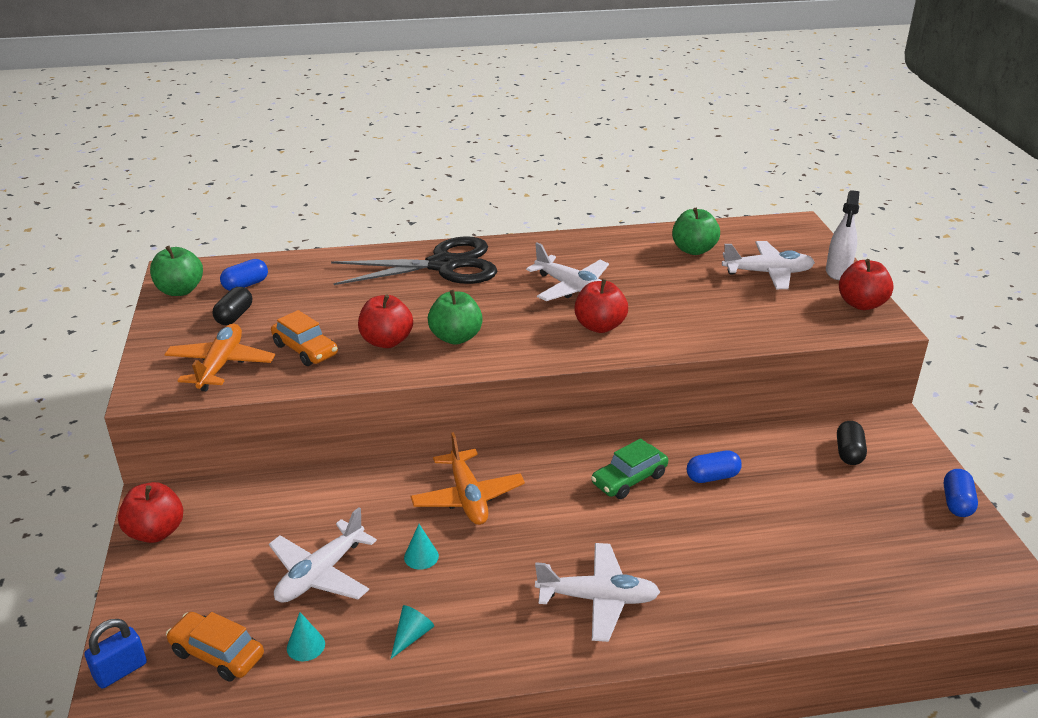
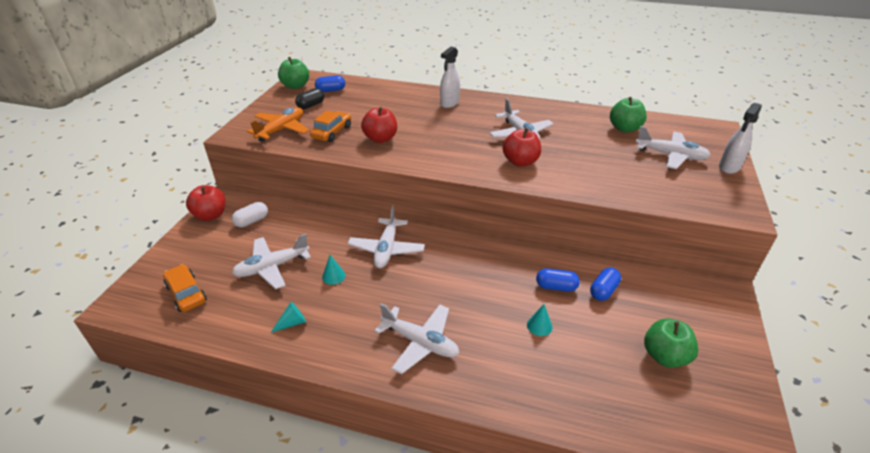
camera: 25 degrees right, 5 degrees up
(120, 671) = (136, 285): blue padlock -> none
(233, 520) = (252, 221): none -> white capsule
(305, 350) = (332, 132): orange car -> orange car turned 135 degrees counterclockwise
(306, 646) = (232, 306): turquoise cone -> turquoise cone (539, 326)
(443, 265) = (449, 103): black scissors -> white spray bottle
(456, 337) = (423, 146): green apple -> green apple (664, 356)
(467, 497) = (386, 249): orange plane -> white plane
(629, 479) = (496, 270): green car -> none
(849, 453) = (673, 302): black capsule -> none
(861, 304) = (733, 194): red apple -> none
(956, 503) = (744, 370): blue capsule -> blue capsule (603, 291)

